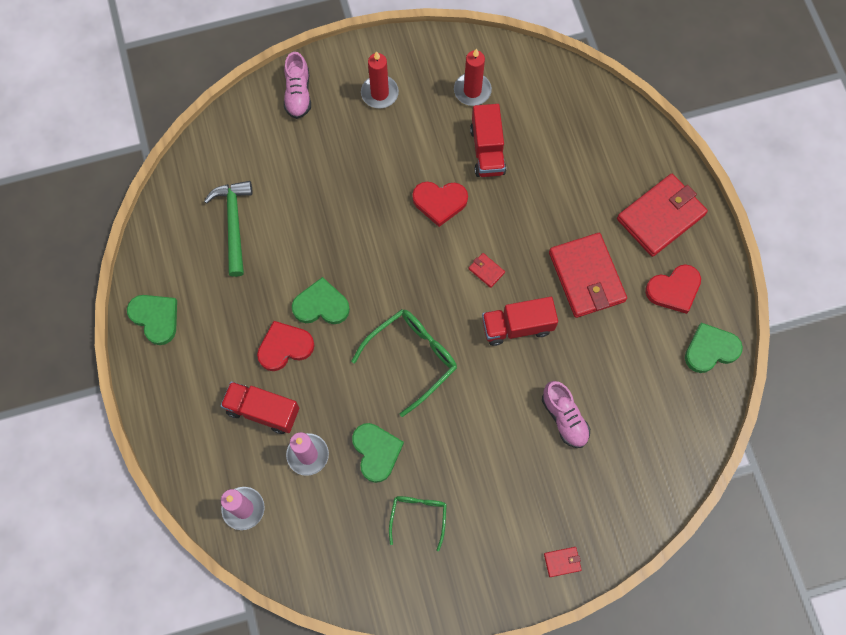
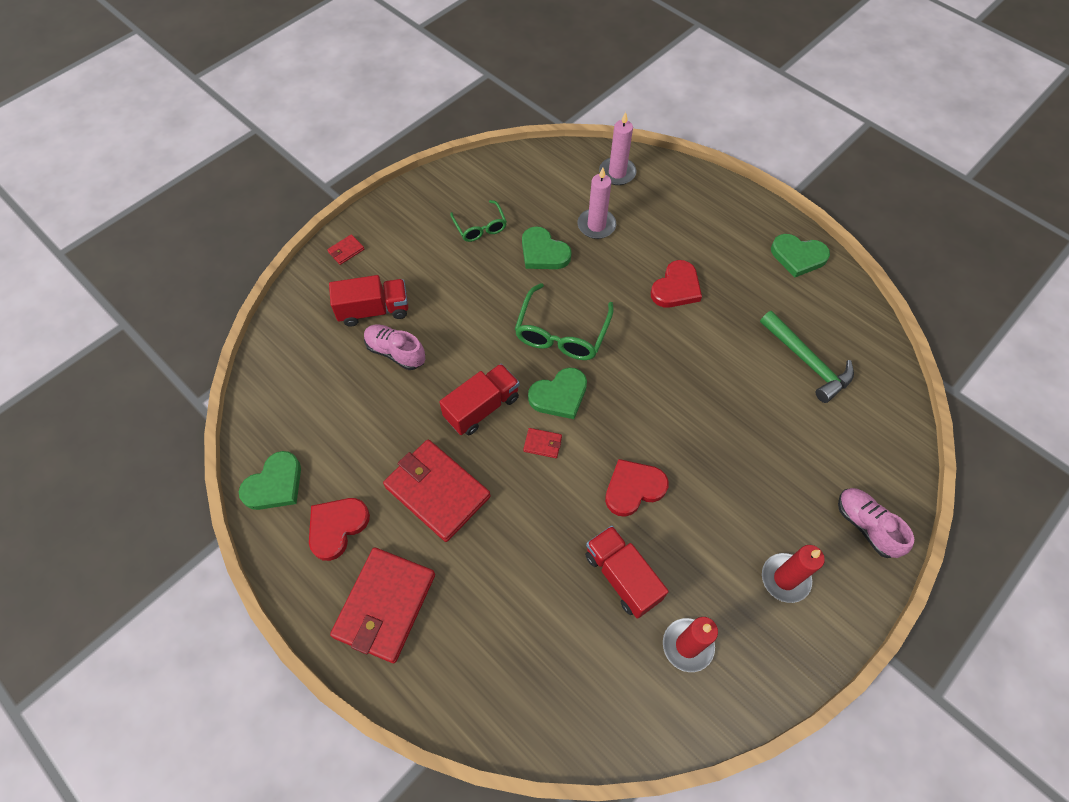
camera: 150 degrees right, 10 degrees down
(263, 411) = (655, 236): red truck -> red truck (374, 310)
(321, 305) = (672, 335): green heart -> green heart (559, 395)

